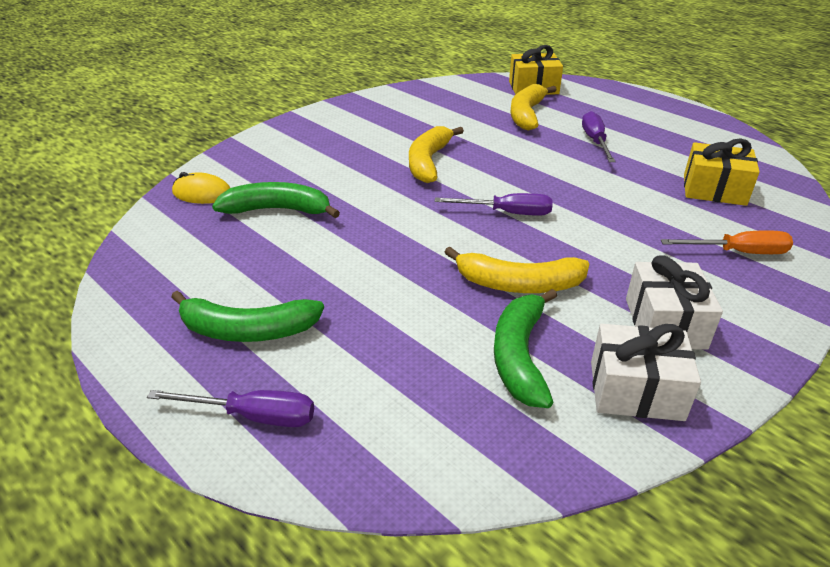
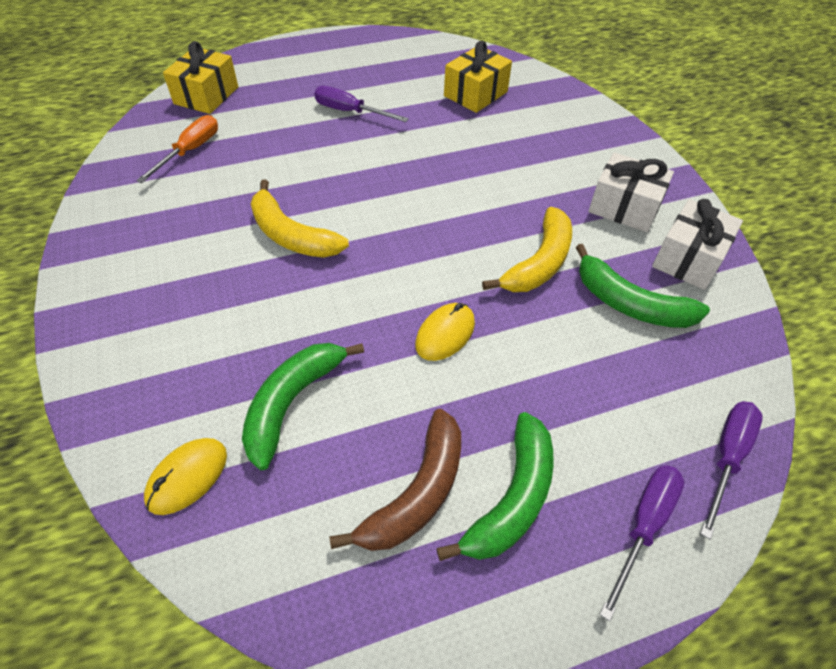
camera: 65 degrees left, 15 degrees up
(231, 282) = (417, 493): none -> brown banana
(388, 255) = (445, 334): none -> yellow mouse
(507, 213) = (428, 221): purple screwdriver -> purple screwdriver (727, 457)
(526, 114) = (258, 126): yellow banana -> none
(738, 252) = (561, 129): orange screwdriver -> orange screwdriver (190, 151)

